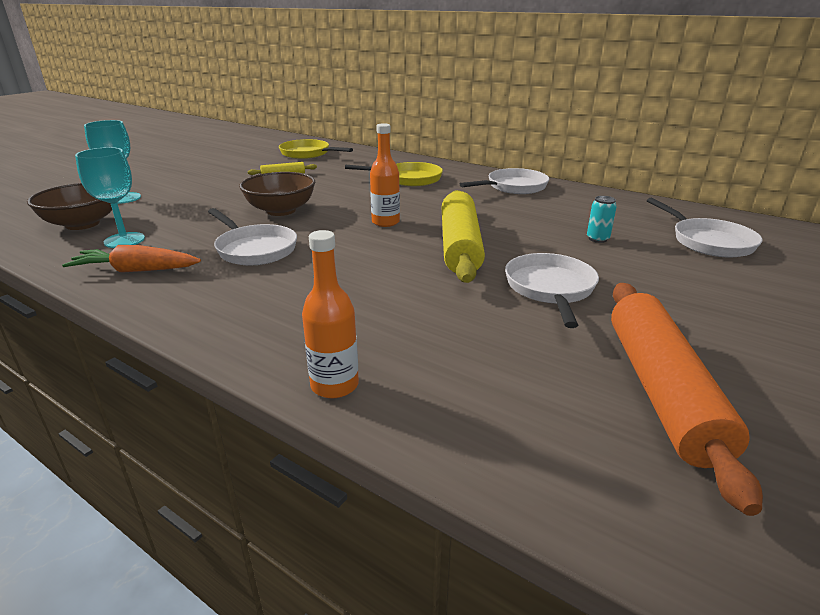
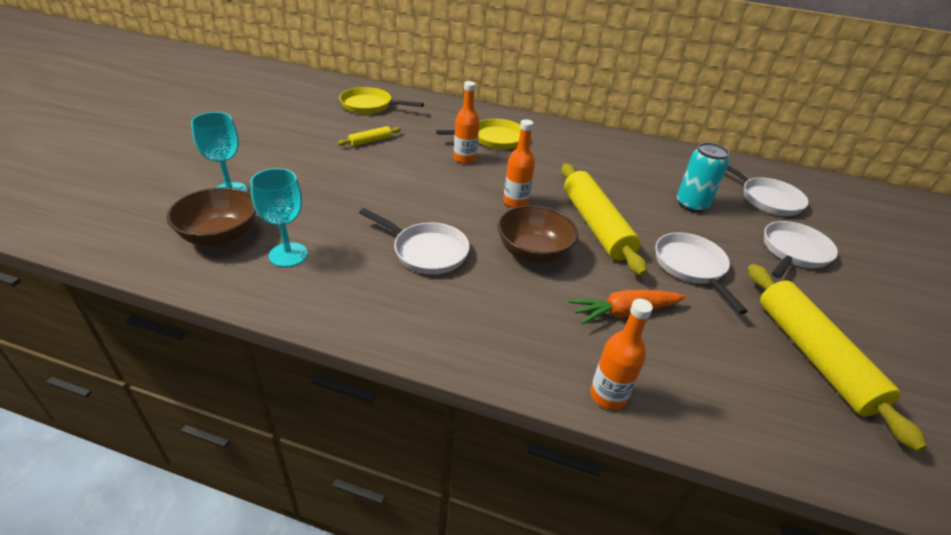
camera: 20 degrees left, 10 degrees up
(136, 270) = (338, 295): orange carrot -> orange carrot (624, 312)
(281, 210) = (409, 195): brown bowl -> brown bowl (533, 253)
(363, 190) = (464, 159): none -> orange bottle
(513, 187) = (590, 144): white pan -> white pan (793, 252)
(597, 239) = (691, 205): turquoise can -> turquoise can, size x1.80
(661, 390) = (813, 356): orange rolling pin -> yellow rolling pin

